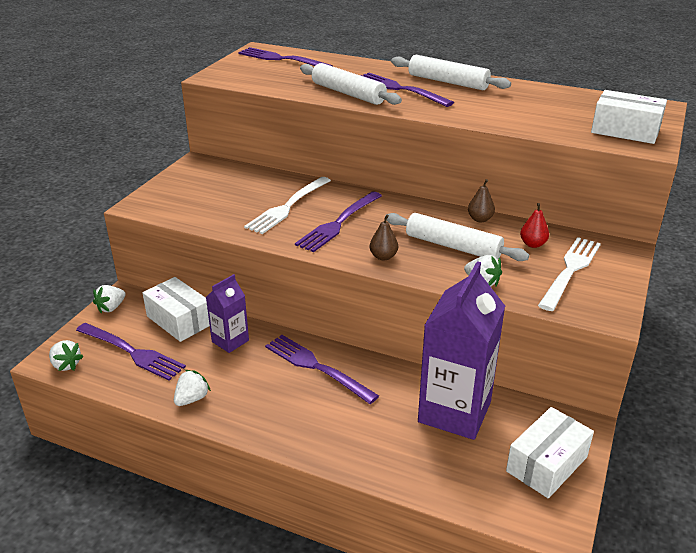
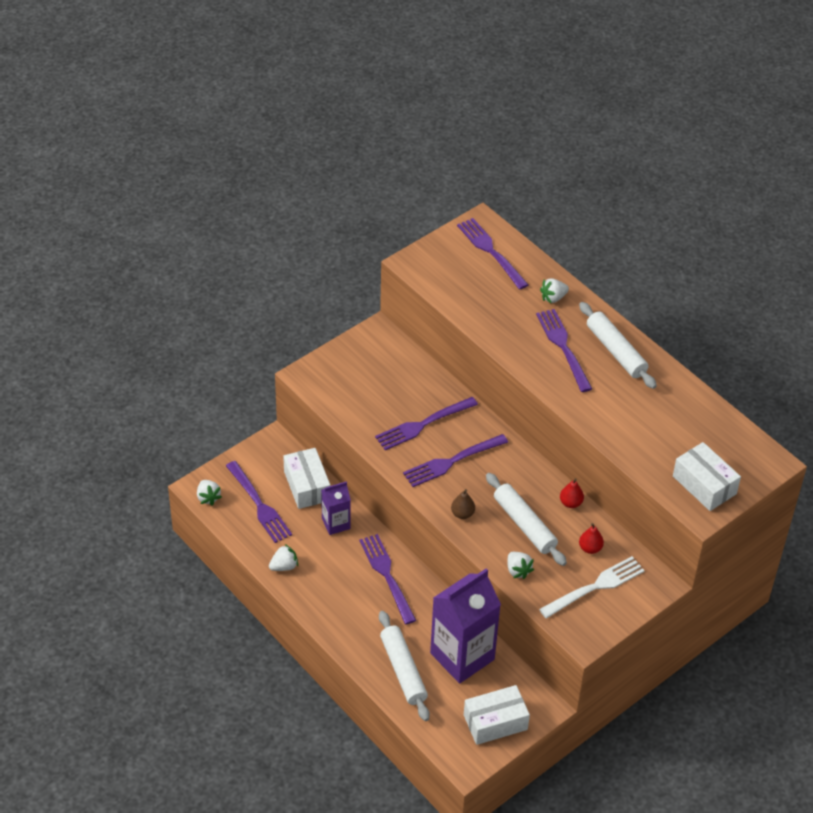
camera: 25 degrees right, 15 degrees up
(111, 307) = (260, 450): white strawberry -> white strawberry (553, 298)
(288, 207) = (423, 424): white fork -> purple fork
(348, 93) = (513, 337): white rolling pin -> white rolling pin (403, 670)
(480, 219) = (570, 503): brown pear -> red pear

